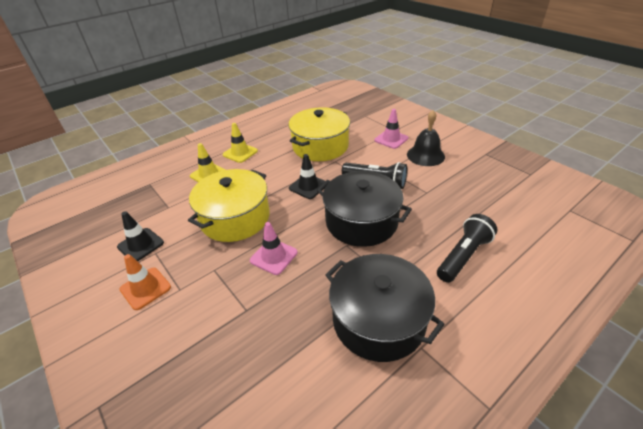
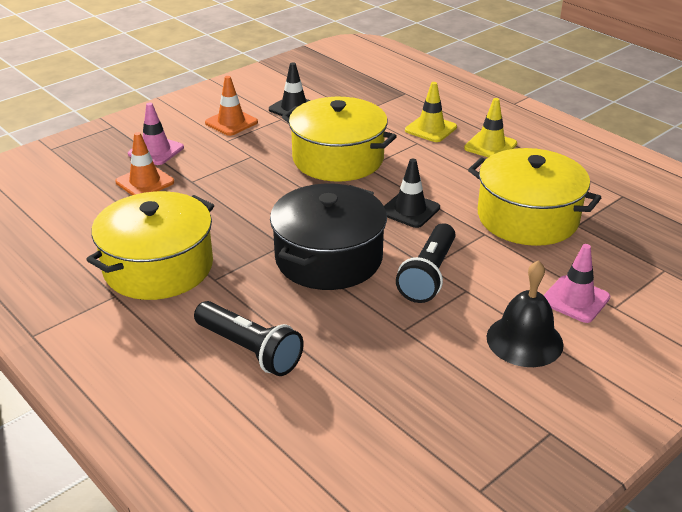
camera: 85 degrees right, 5 degrees down
(239, 350) = (145, 182): none -> orange traffic cone
(273, 256) = (267, 191): pink traffic cone -> pink traffic cone (156, 151)
(378, 320) = (158, 267): black pot -> yellow pot

